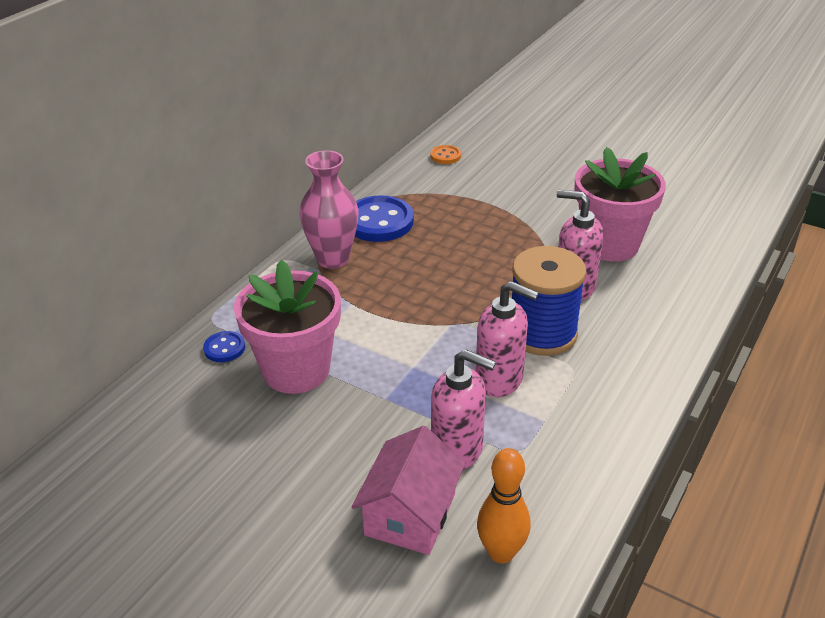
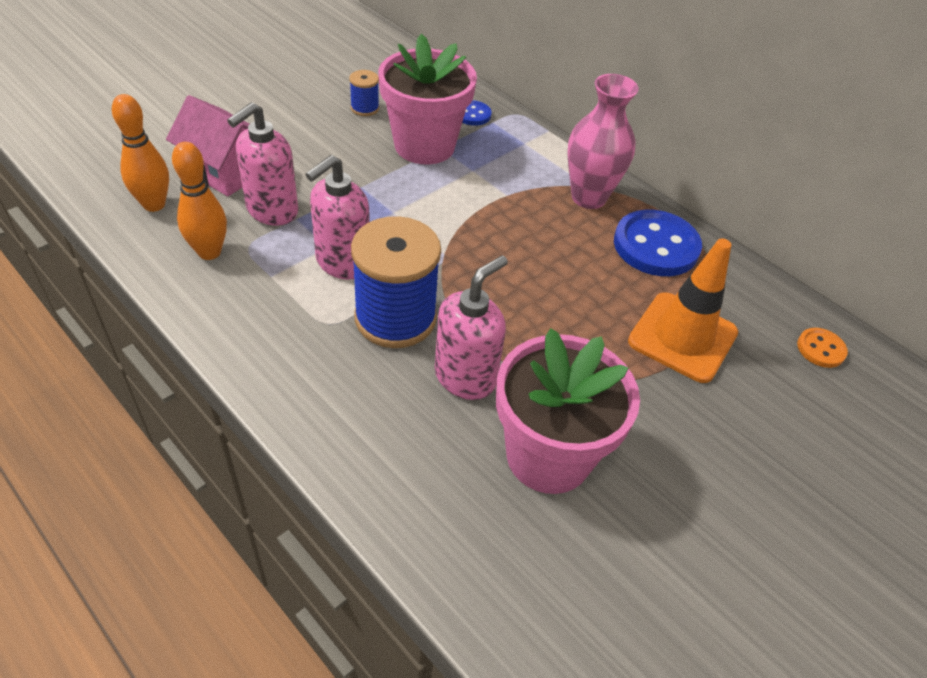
camera: 100 degrees right, 10 degrees up
(240, 434) = (365, 108): none -> blue spool
(470, 204) = (682, 337): none -> orange traffic cone
(542, 474) = (209, 252): none -> orange bowling pin

